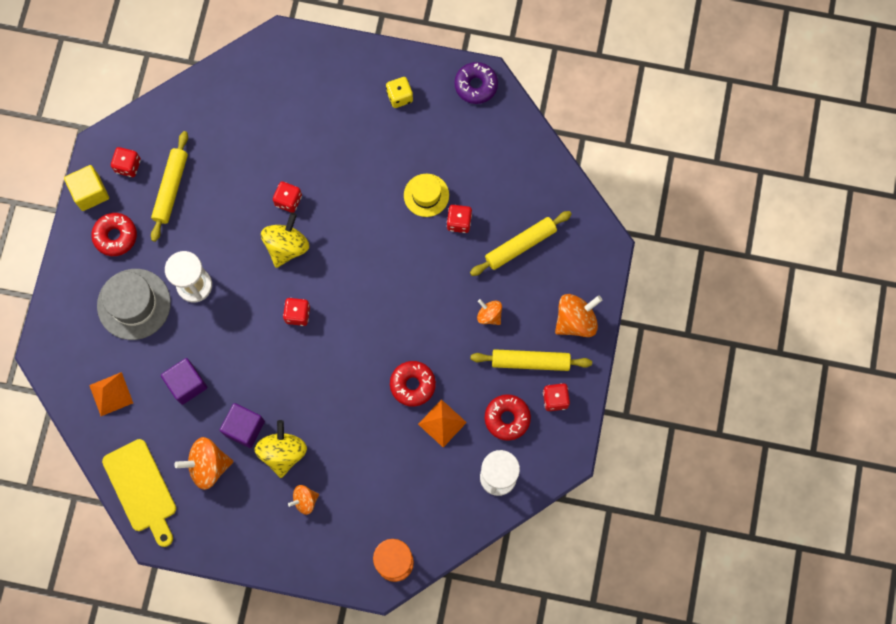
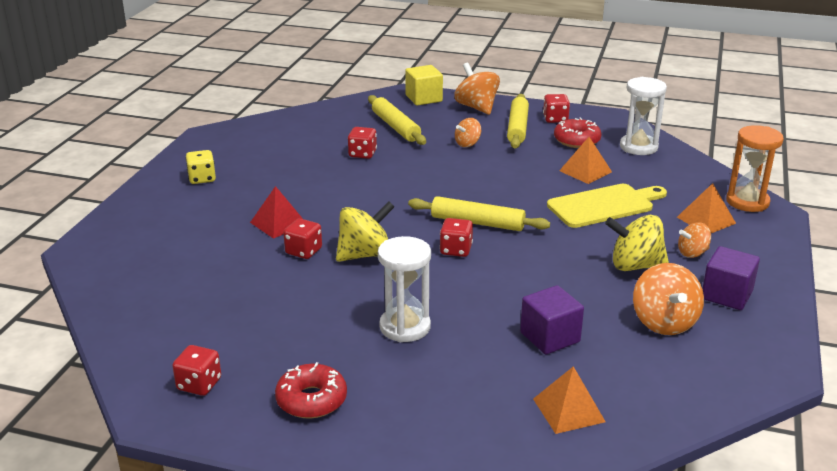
camera: 85 degrees left, 45 degrees down
(90, 193) = (228, 426): yellow cube -> yellow cube (423, 98)
(134, 304) = (425, 383): grey hat -> none
(141, 489) = (712, 383): yellow cutting board -> yellow cutting board (604, 205)
(171, 188) = (252, 344): yellow rolling pin -> yellow rolling pin (477, 222)
(244, 428) = (607, 292): purple cube -> purple cube (726, 295)
(287, 246) = (365, 254): yellow spinning top -> yellow spinning top turned 120 degrees clockwise
(305, 500) = (692, 253): orange spinning top -> orange spinning top turned 90 degrees clockwise
(329, 173) = (278, 223): none -> red pyramid
(359, 520) = (706, 220): none -> orange pyramid
(412, 385) = (543, 184): red donut -> none
(426, 195) = (326, 169): yellow hat -> none
(476, 85) = (212, 139): purple donut -> none

